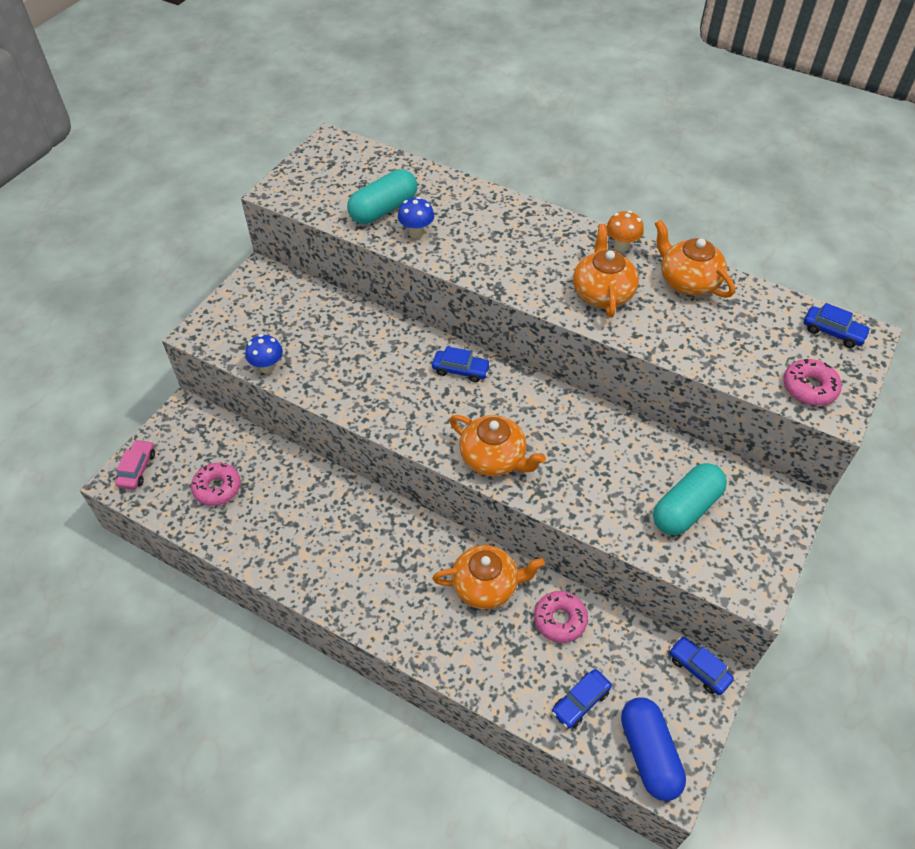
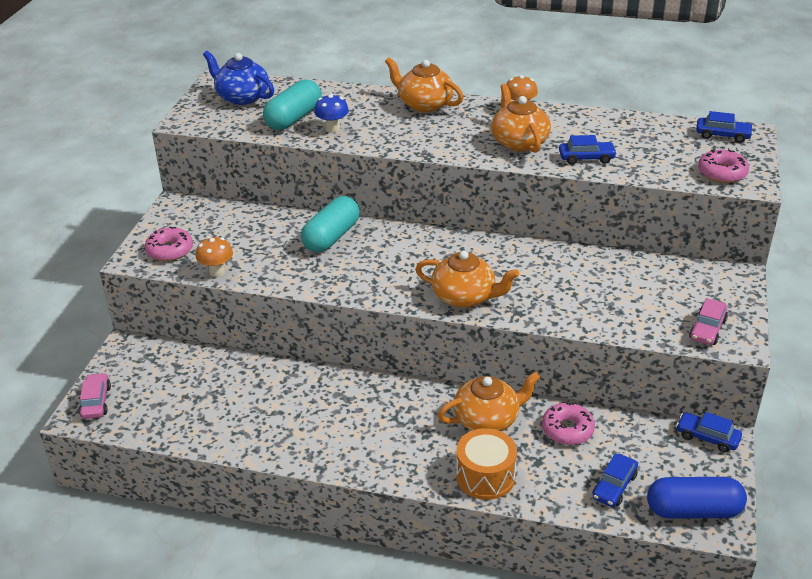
camera: 15 degrees left, 15 degrees down
(217, 488) = (187, 400): pink donut -> pink donut (170, 250)
(267, 367) = (217, 272): blue mushroom -> orange mushroom
(343, 169) = (242, 97): none -> blue teapot
(459, 654) = (485, 476): none -> orange drum
(460, 370) = (404, 240): blue car -> blue car (586, 158)
(649, 754) = (693, 510): blue capsule -> blue capsule turned 60 degrees counterclockwise
(686, 508) = (651, 298): turquoise capsule -> turquoise capsule (331, 237)
(688, 281) = (587, 123): orange teapot -> orange teapot (424, 104)
(729, 565) = (707, 329): none -> pink car

